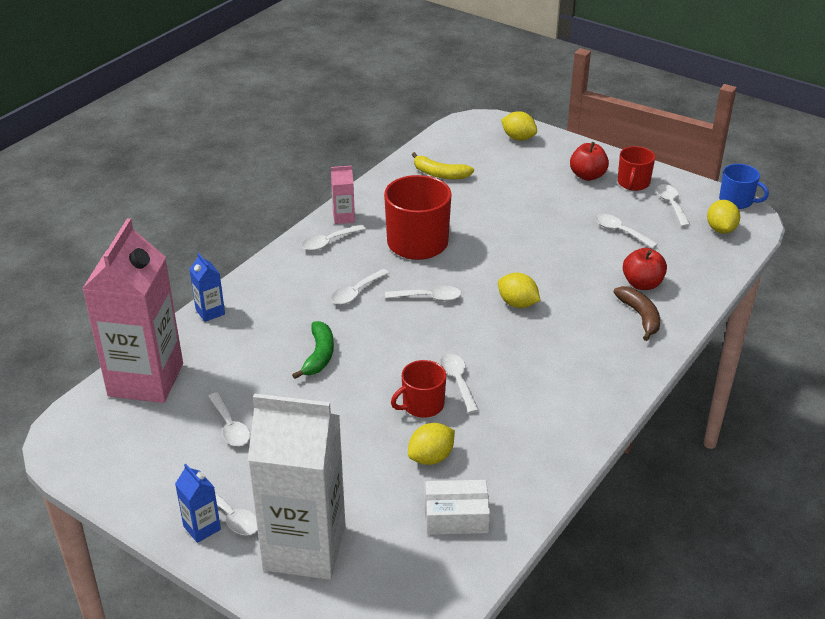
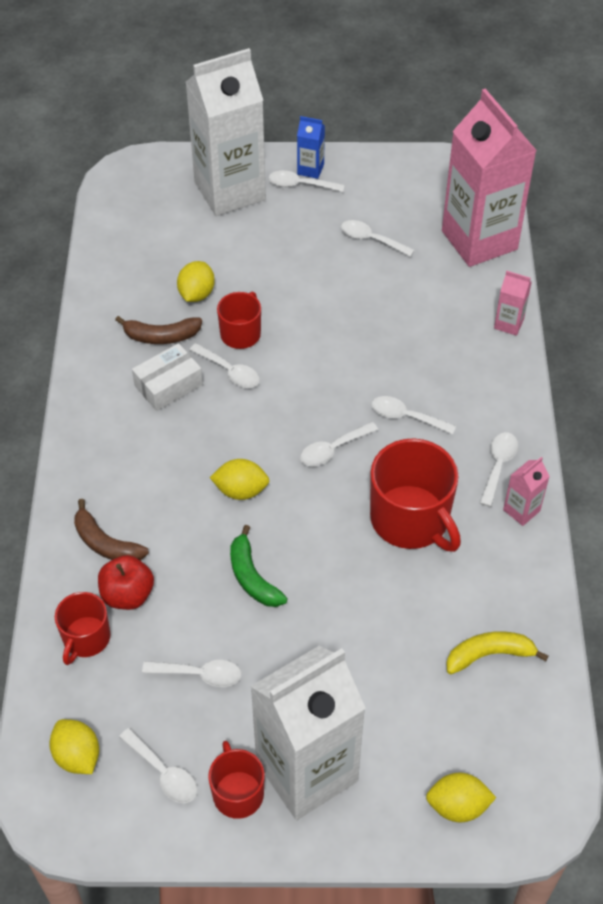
camera: 145 degrees right, 15 degrees up
(210, 312) = (508, 324): blue carton -> pink carton
(319, 355) = (369, 333): green banana -> green banana (252, 577)
(356, 292) = (406, 417): white spoon -> white spoon turned 75 degrees counterclockwise
(456, 516) = (142, 261): white box -> white box (168, 385)
(493, 436) = (161, 336): none -> brown banana
(587, 176) = (306, 771): red apple -> white carton
(685, 275) = (86, 638): none -> red mug
(737, 201) = (79, 838): blue mug -> none

